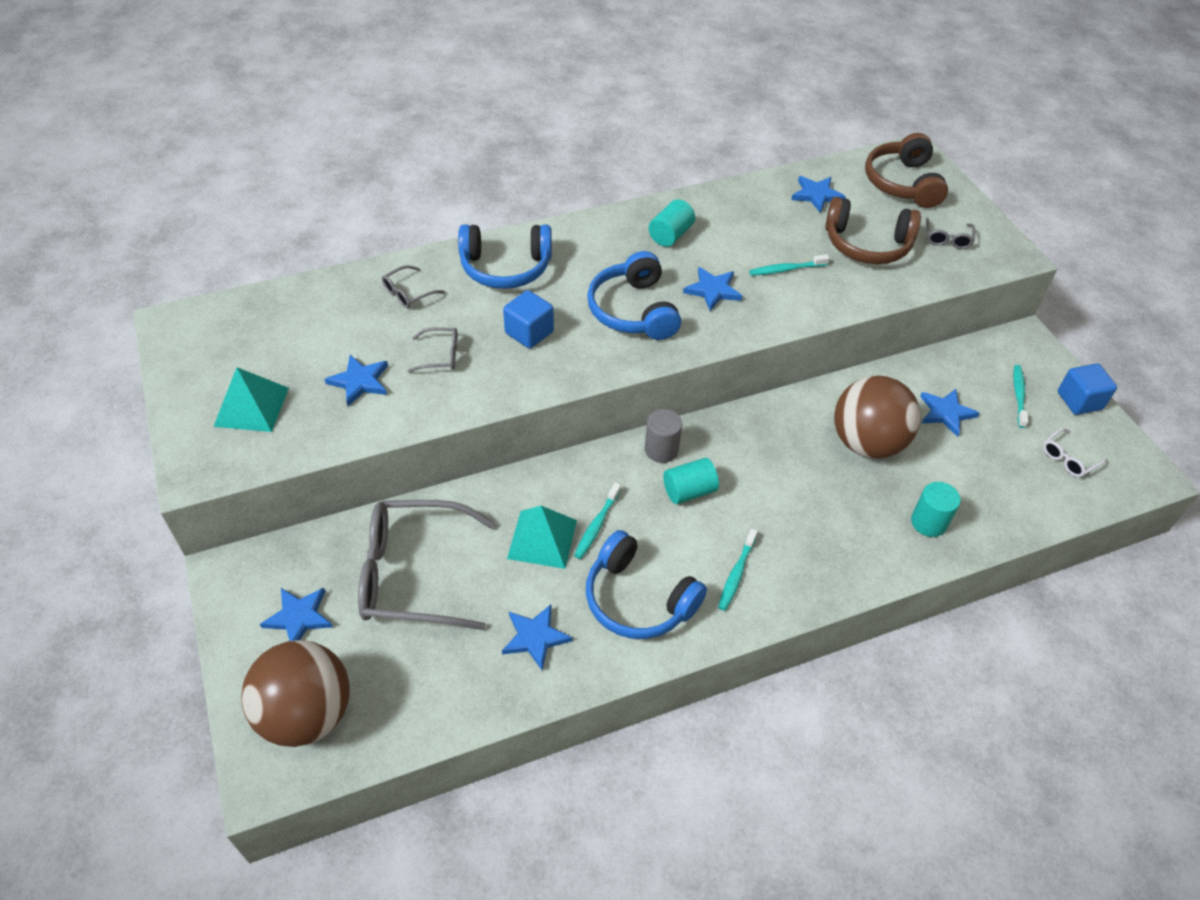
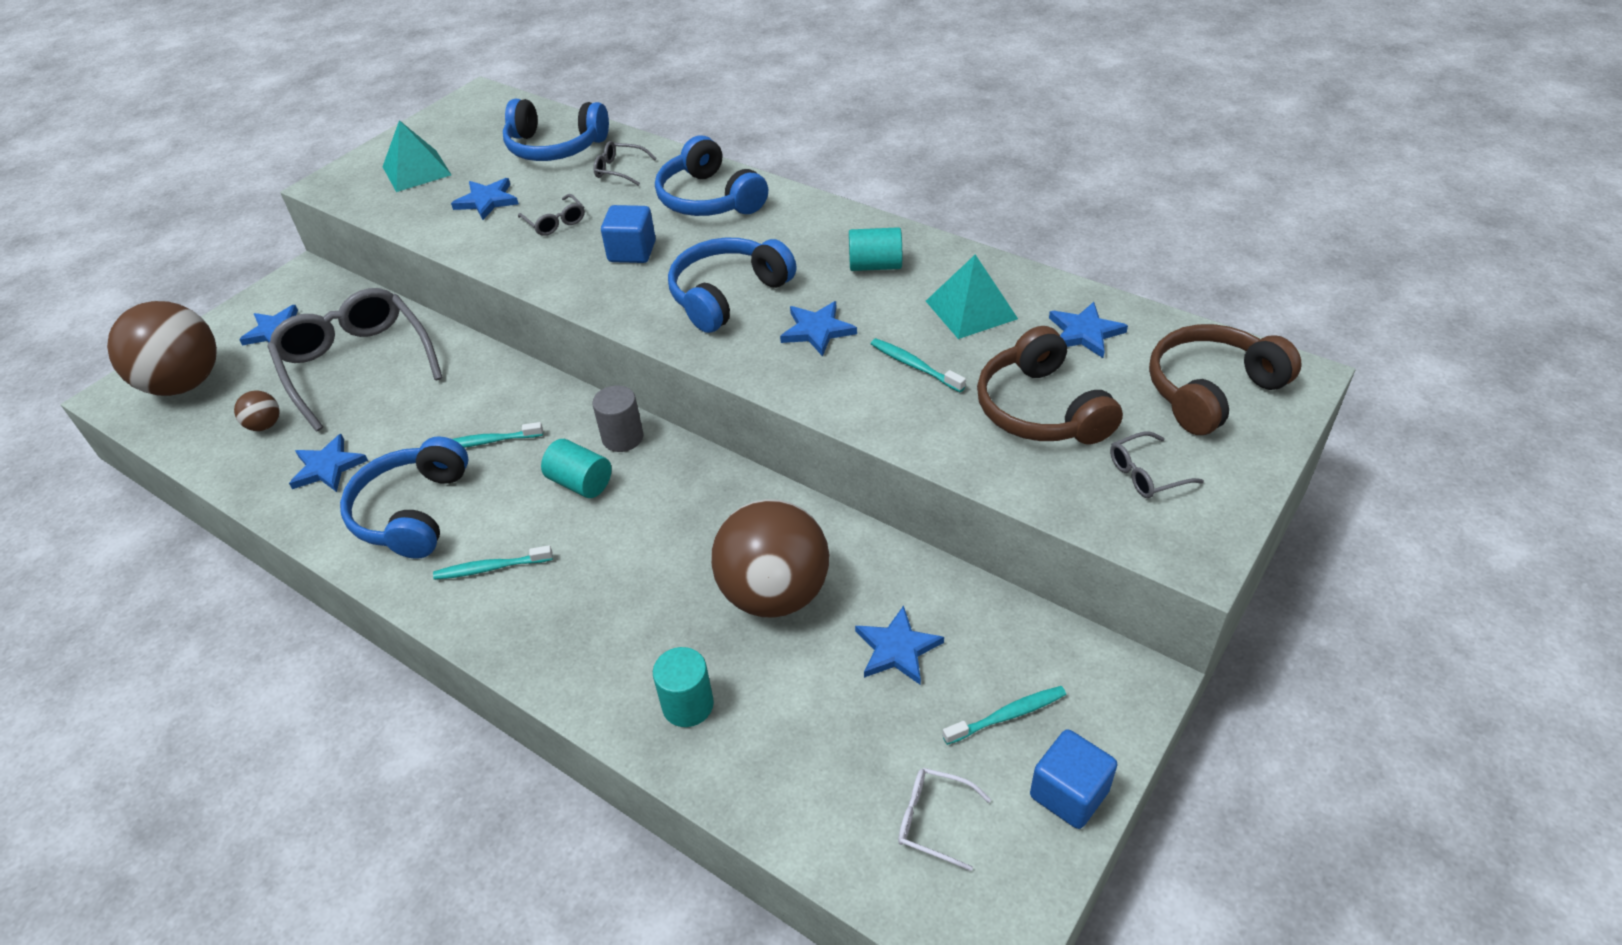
camera: 60 degrees right, 5 degrees down
(326, 312) = (555, 147): none -> blue headphones
(435, 666) = (265, 425): none -> brown ball
(542, 539) = (446, 416): turquoise pyramid -> turquoise pyramid (971, 309)

